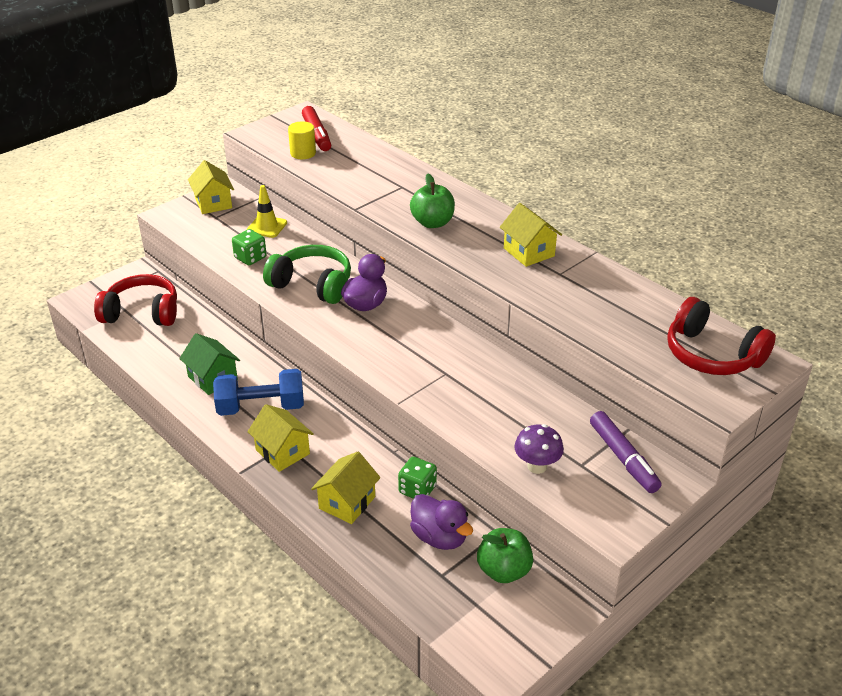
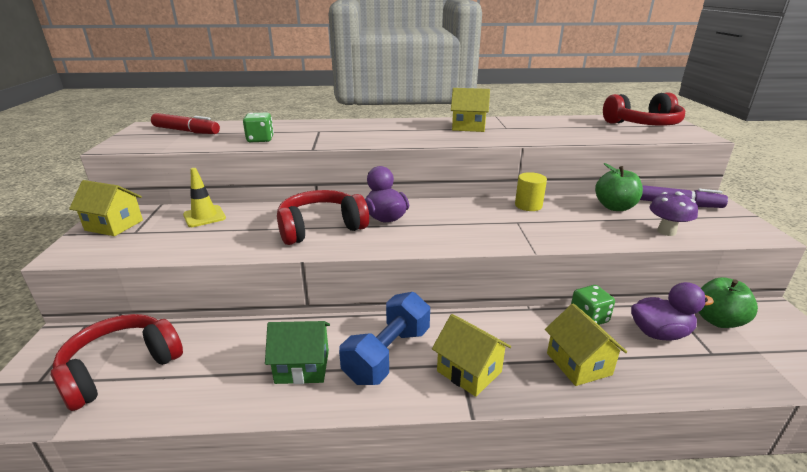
camera: 50 degrees left, 10 degrees down
(250, 258) = (228, 239): green dice -> green dice (260, 139)
(282, 452) = (469, 371): yellow house -> yellow house turned 45 degrees clockwise
(303, 153) = (195, 141): yellow cylinder -> yellow cylinder (528, 205)
(312, 284) = (321, 228): green headphones -> red headphones
(432, 223) = (383, 136): green apple -> green apple (614, 207)

